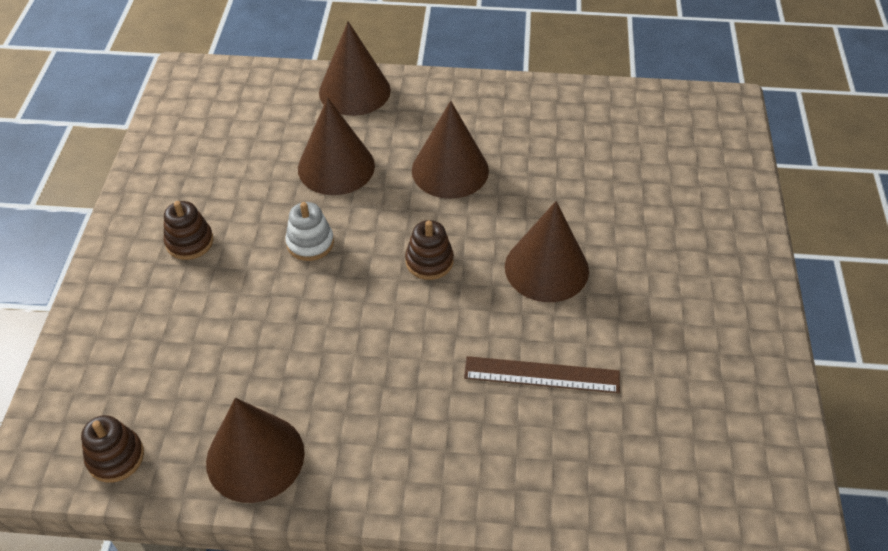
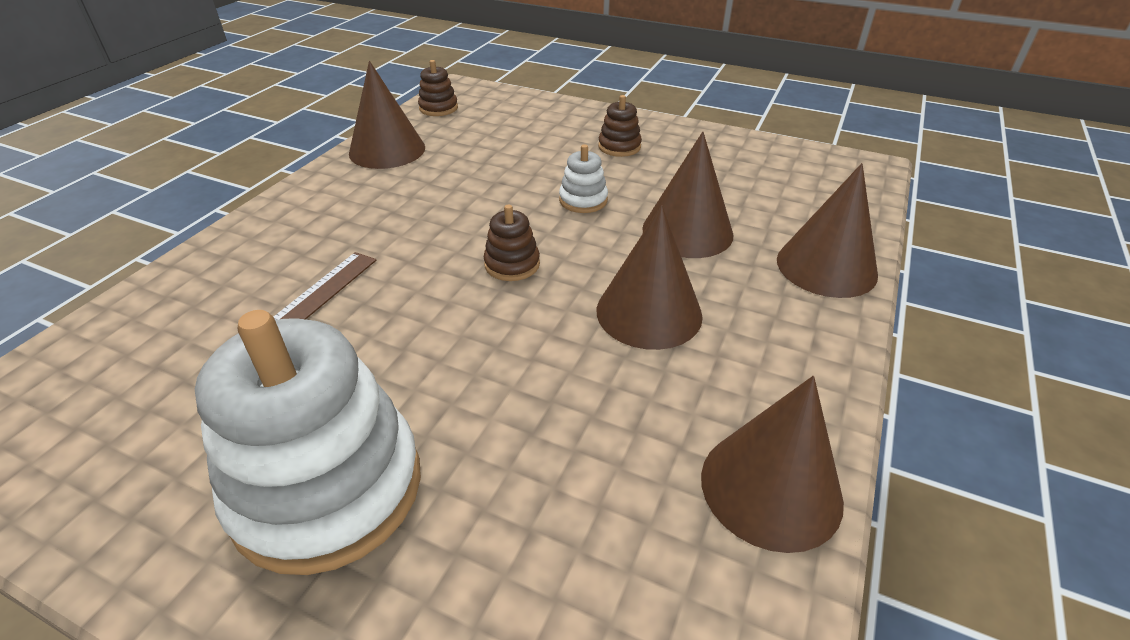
camera: 110 degrees right, 10 degrees down
(546, 268) = (438, 350): brown cone -> brown cone (771, 487)
(676, 273) = (327, 488): none -> white stacking toy

